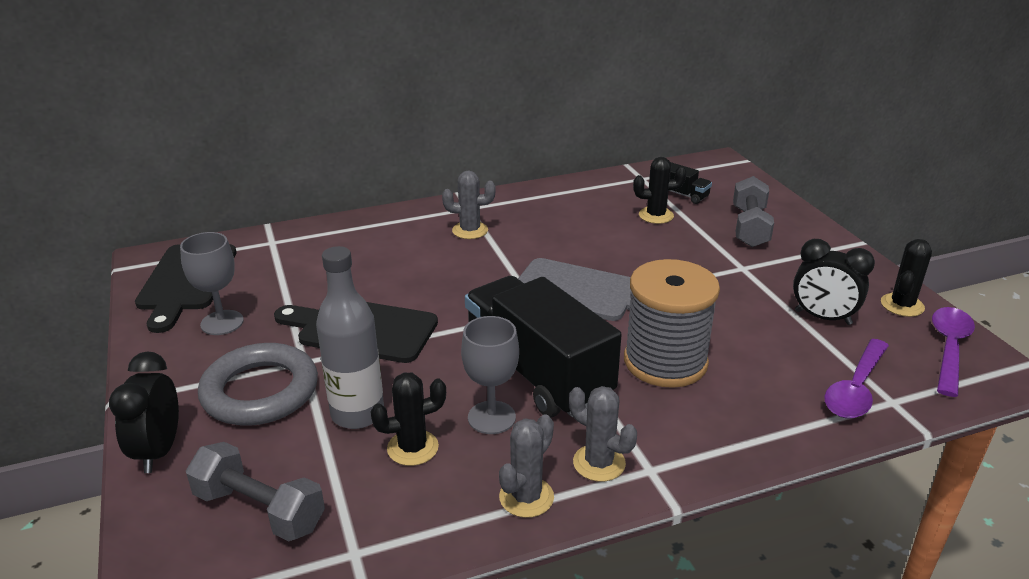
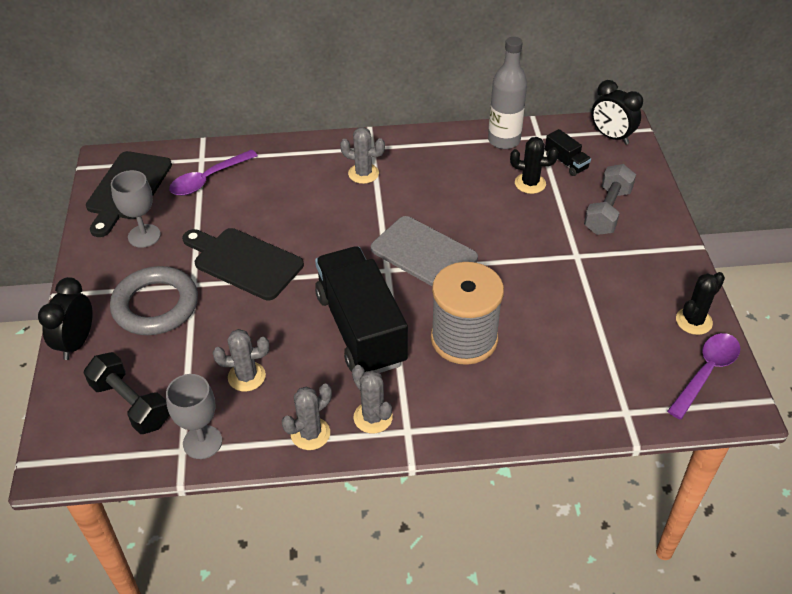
camera: 15 degrees right, 15 degrees up
(259, 510) = (131, 404): grey dumbbell -> black dumbbell
(357, 414) = (217, 339): grey bottle -> grey bottle (504, 140)
(412, 448) = (246, 376): black cactus -> grey cactus
(491, 417) = (311, 362): grey goblet -> grey goblet (202, 442)
(822, 318) = (616, 321): black clock -> black clock (611, 137)
(856, 389) = (603, 394): purple spoon -> purple spoon (208, 179)

